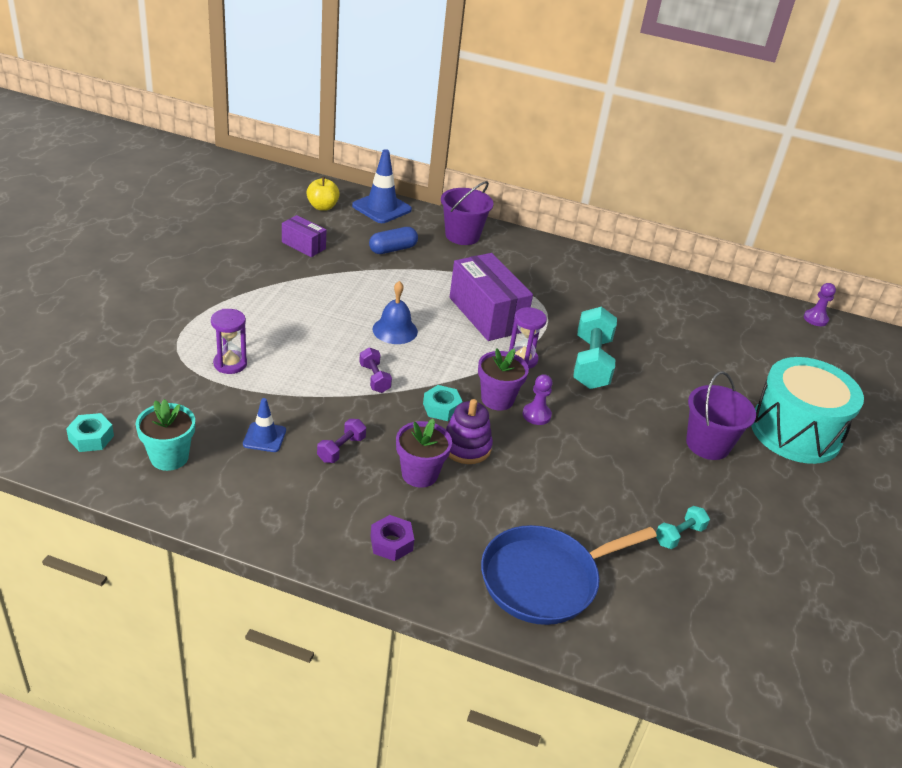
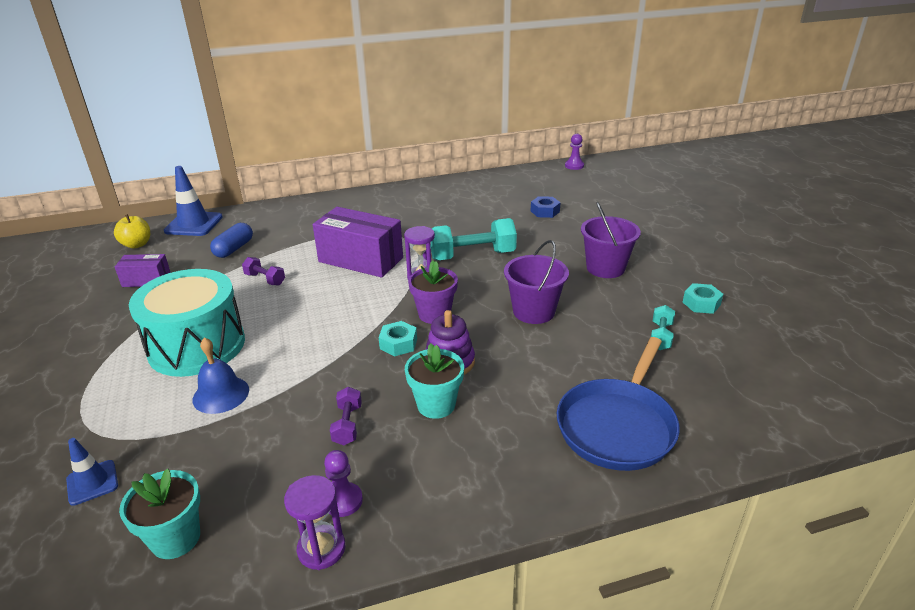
camera: 30 degrees left, 5 degrees down
(91, 438) = (58, 576): turquoise nut -> turquoise nut (701, 303)
(230, 364) = (163, 411): purple hourglass -> purple hourglass (321, 549)
(264, 437) = (263, 457): blue traffic cone -> blue traffic cone (92, 482)
(374, 378) = (318, 351): purple dumbbell -> purple dumbbell (265, 279)
(391, 543) = (474, 477): purple nut -> none
(395, 330) = (297, 306): blue bell -> blue bell (221, 394)
(419, 474) = (436, 405): purple flower pot -> turquoise flower pot
(462, 235) = (283, 216): purple bucket -> purple bucket (533, 311)
(536, 415) = (475, 310): purple pawn -> purple pawn (343, 501)
(591, 363) = (472, 255): turquoise dumbbell -> turquoise dumbbell turned 75 degrees counterclockwise
(717, 354) = (545, 211): none -> blue nut
(795, 432) = (643, 233): turquoise drum -> turquoise drum (197, 346)

